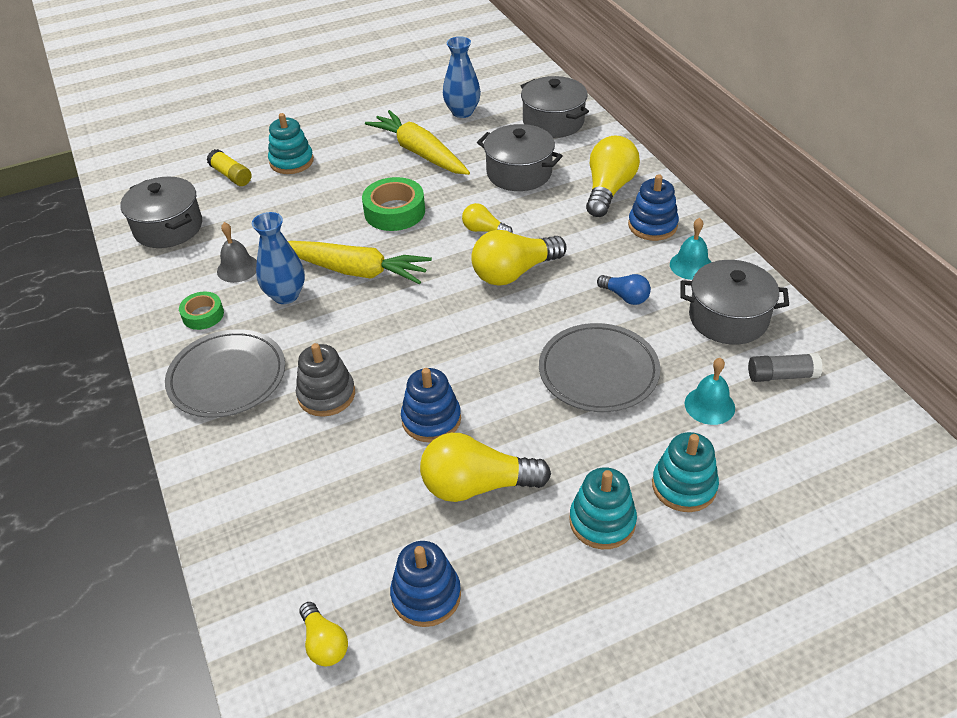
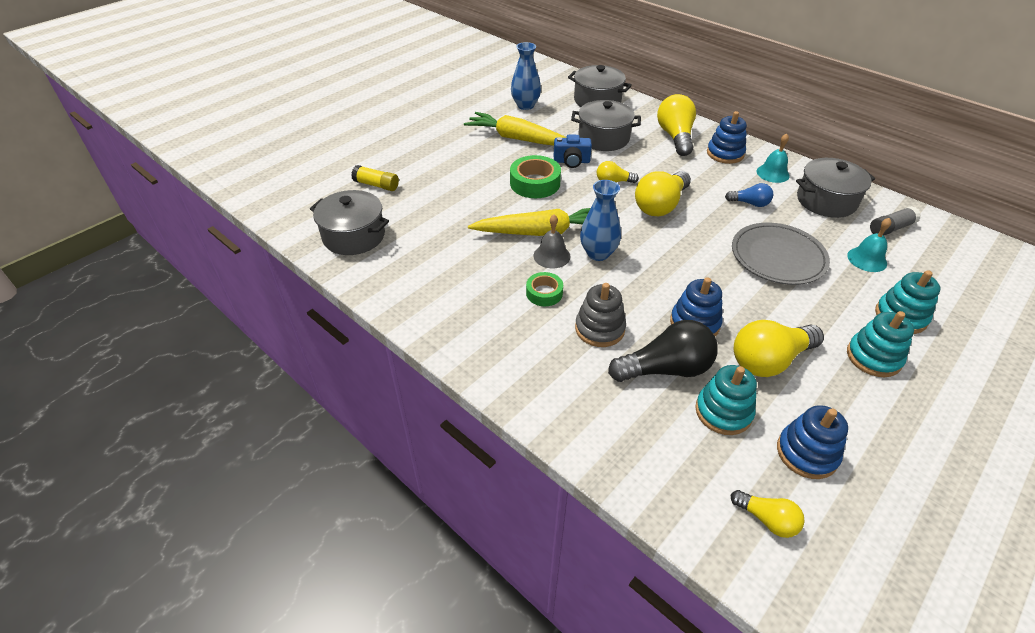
camera: 25 degrees left, 0 degrees up
(203, 315) = (443, 296): green tape -> green tape (544, 293)
(227, 377) = (506, 338): grey plate -> none
(238, 268) = (443, 253): grey bell -> grey bell (551, 256)
(285, 295) = (501, 263): blue vase -> blue vase (598, 253)
(291, 161) = (420, 164): turquoise stacking toy -> turquoise stacking toy (723, 412)
(357, 458) = (665, 369): none -> black light bulb
(457, 194) = (571, 161): none -> blue camera

